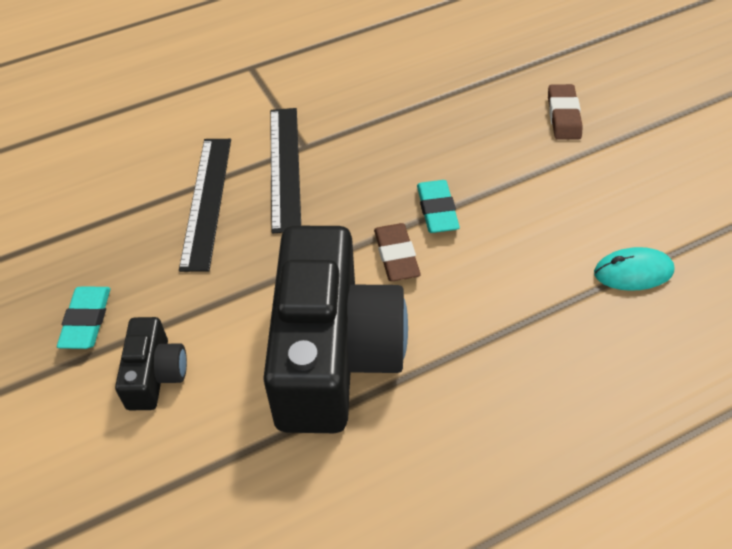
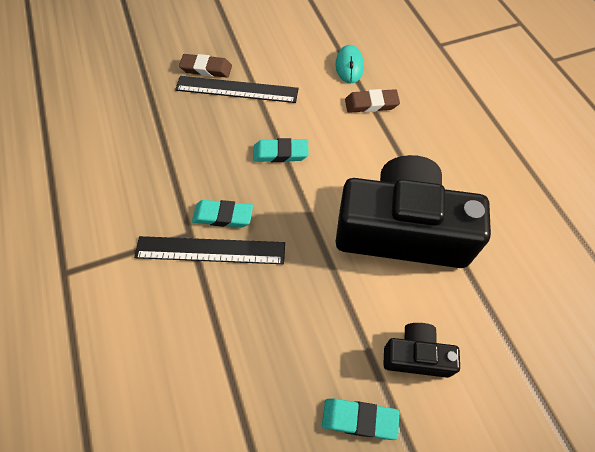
camera: 85 degrees left, 10 degrees up
(207, 201) = (236, 315): black ruler -> black ruler (237, 89)
(331, 170) = (223, 216): none -> turquoise eraser
(396, 256) = (319, 183): brown eraser -> brown eraser (371, 104)

